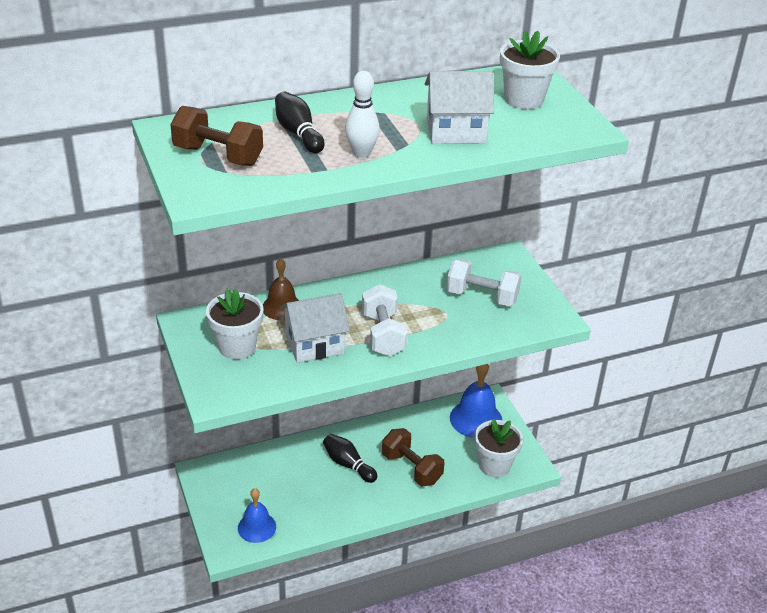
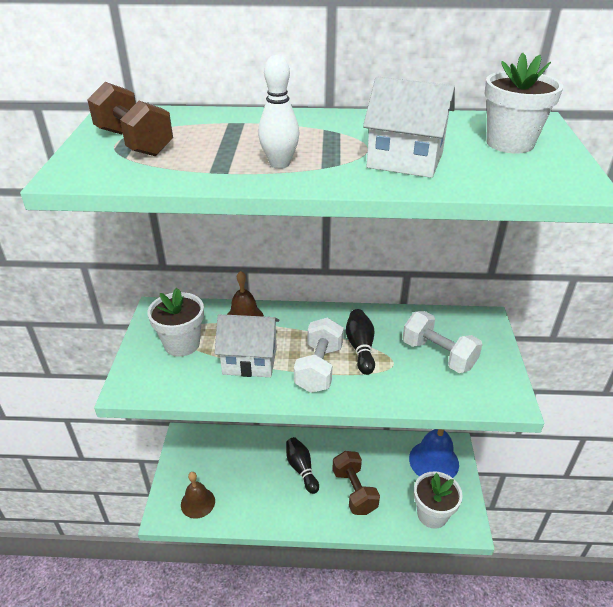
camera: 25 degrees right, 0 degrees up
(257, 527) = (198, 502): blue bell -> brown bell
(298, 133) = (233, 136): black bowling pin -> black bowling pin (360, 348)

